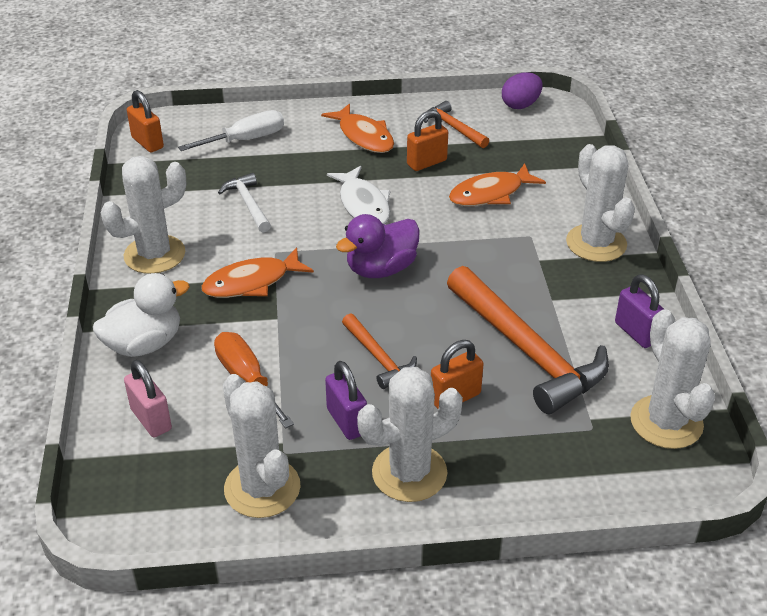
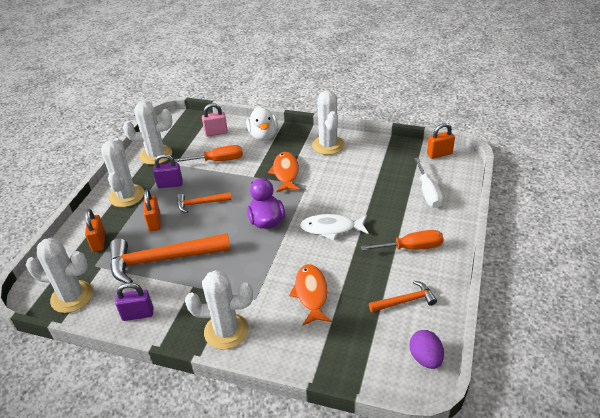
camera: 115 degrees right, 0 degrees up
(248, 204) = (356, 182): white hammer -> none
(364, 136) = (411, 248): orange fish -> orange screwdriver
(426, 162) = (364, 271): orange padlock -> orange padlock (99, 242)

